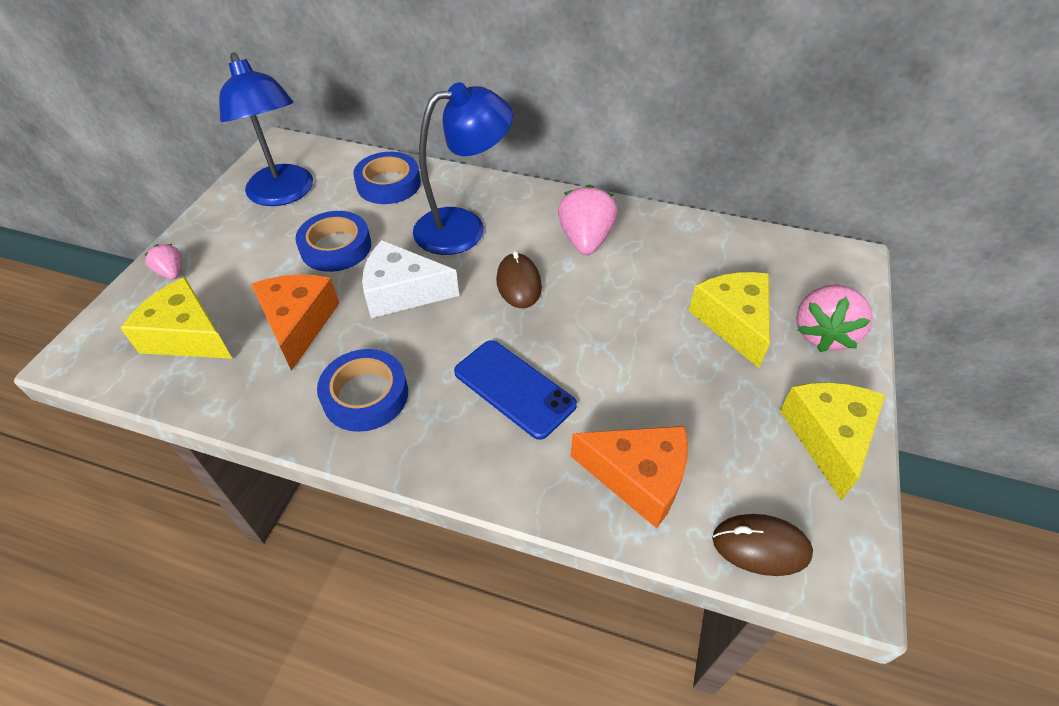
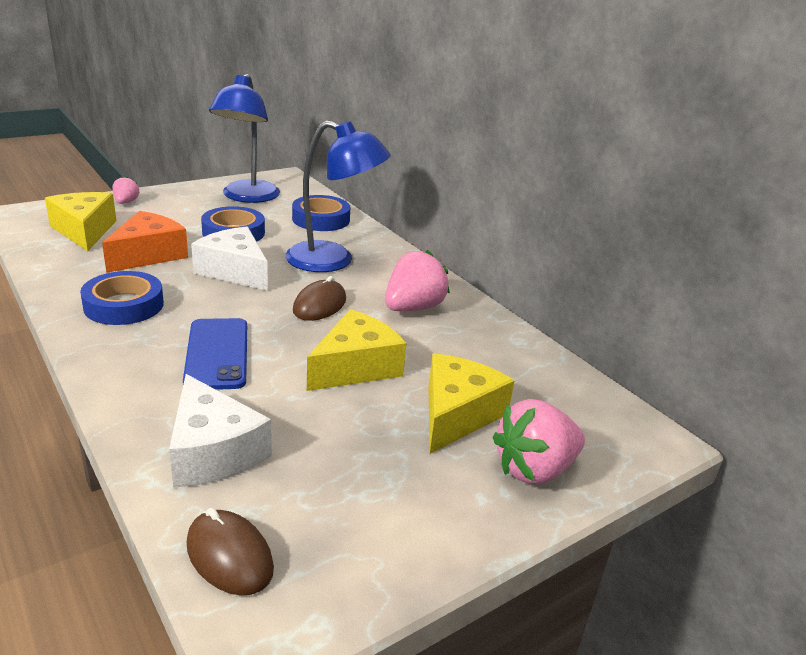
camera: 35 degrees right, 20 degrees down
(638, 477) = (213, 451): orange cheese -> white cheese
(828, 438) = (415, 535): yellow cheese -> yellow cheese (356, 367)

